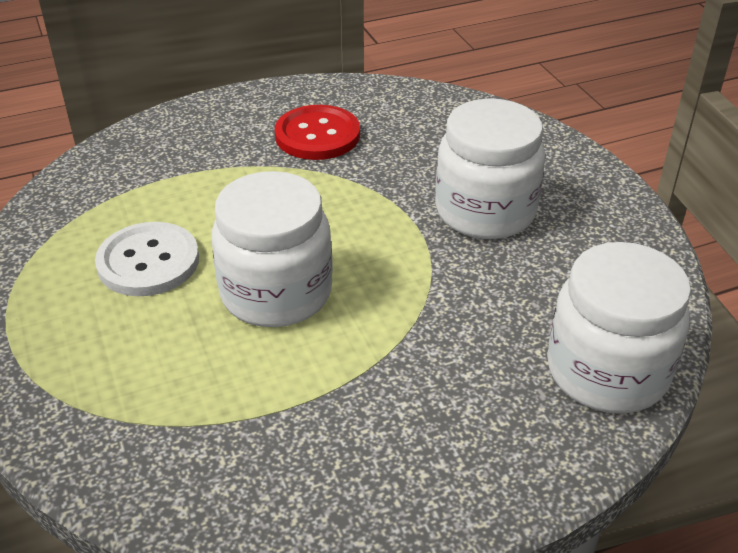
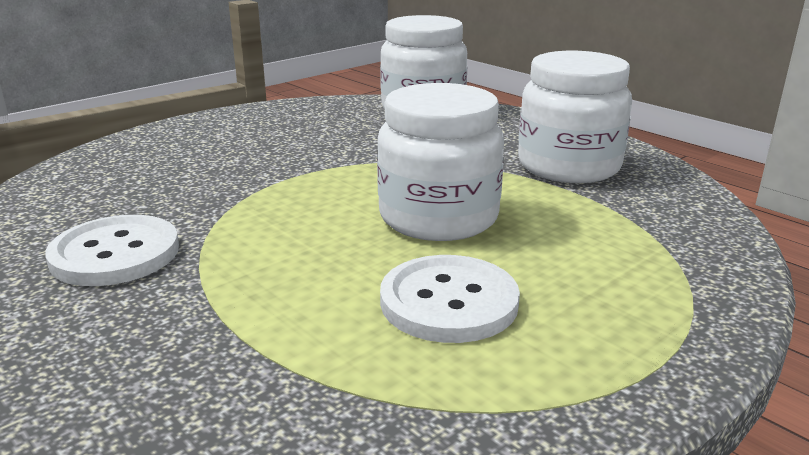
camera: 110 degrees left, 15 degrees down
(317, 135) = (115, 254): red button -> white button
(485, 212) = (256, 155): white jar -> white jar (568, 166)

